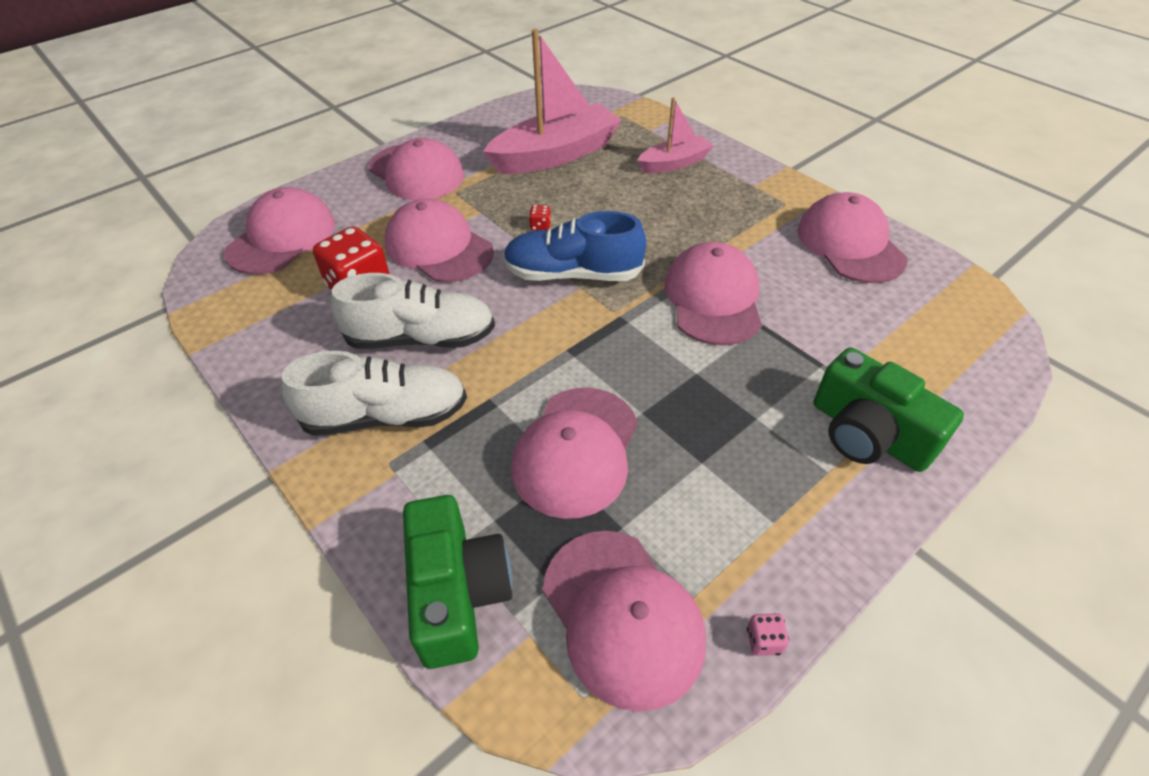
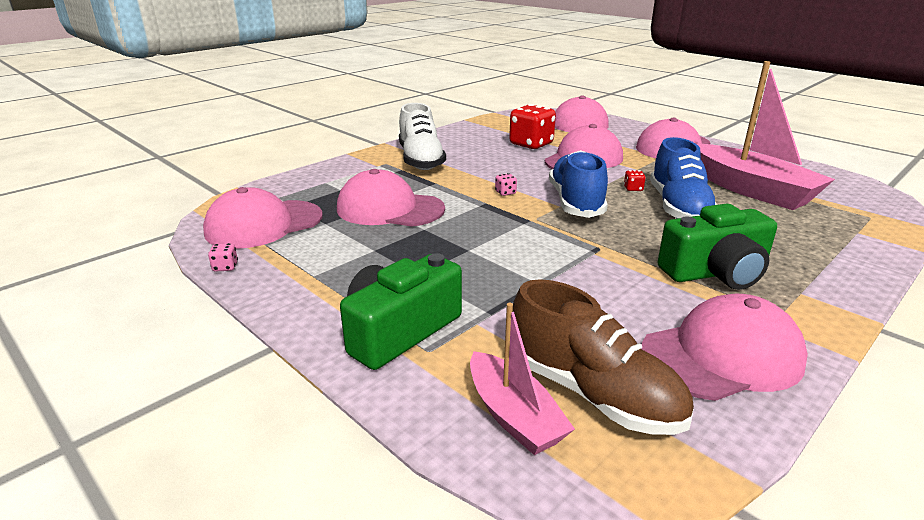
camera: 85 degrees right, 20 degrees down
(421, 338) = (487, 162): white shoe -> none
(457, 592) = (297, 184): green camera -> green camera (715, 272)
(535, 329) = (505, 193): none -> pink dice
(594, 207) = (678, 208): none -> blue shoe
(674, 163) = (798, 245): pink boat -> pink boat (514, 416)
(713, 298) = (570, 260): pink cap -> none
(916, 316) = (592, 393): none -> brown shoe

